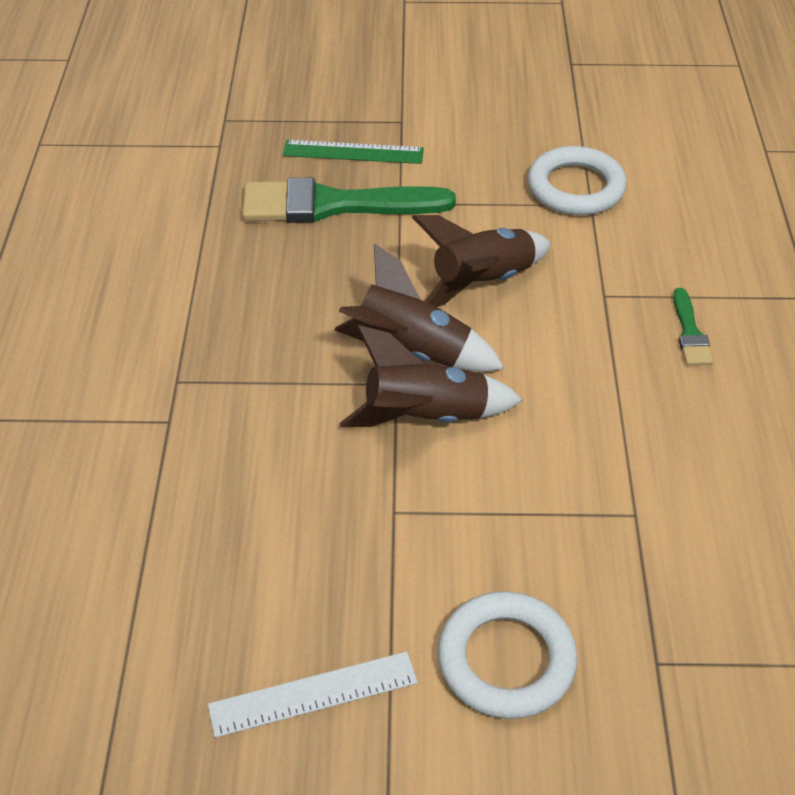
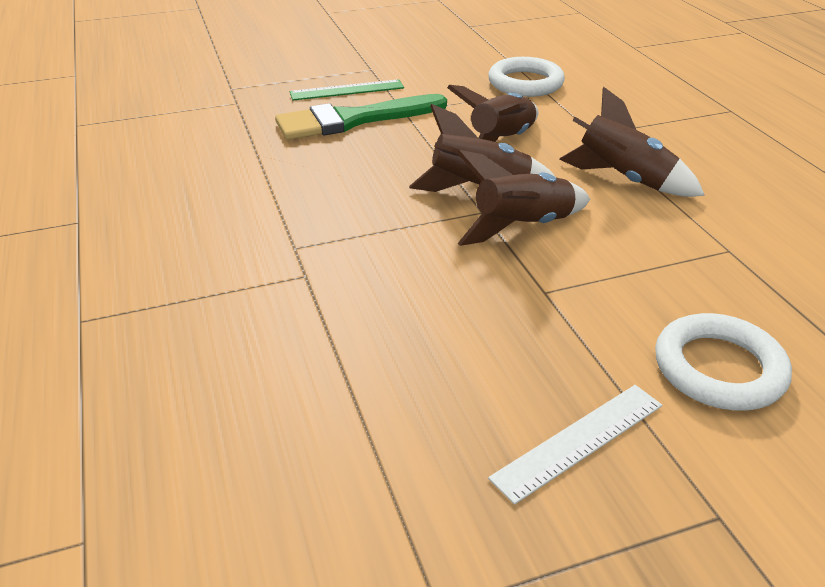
camera: 20 degrees left, 10 degrees down
(588, 377) = (624, 179): none -> brown rocket
(690, 333) = (671, 142): green brush -> none

